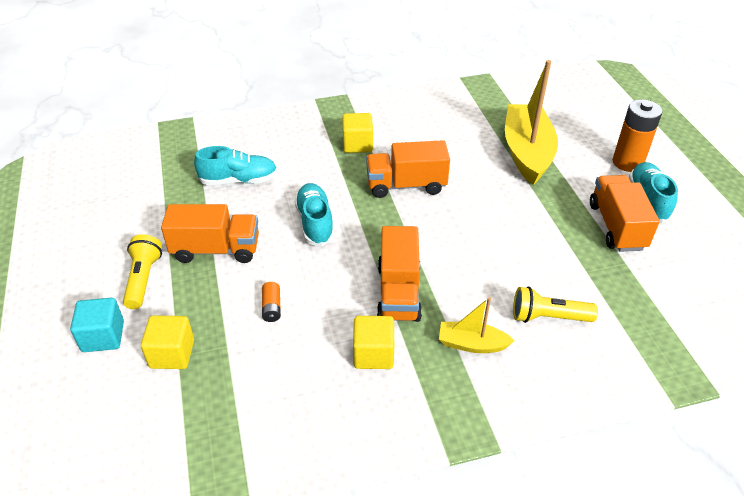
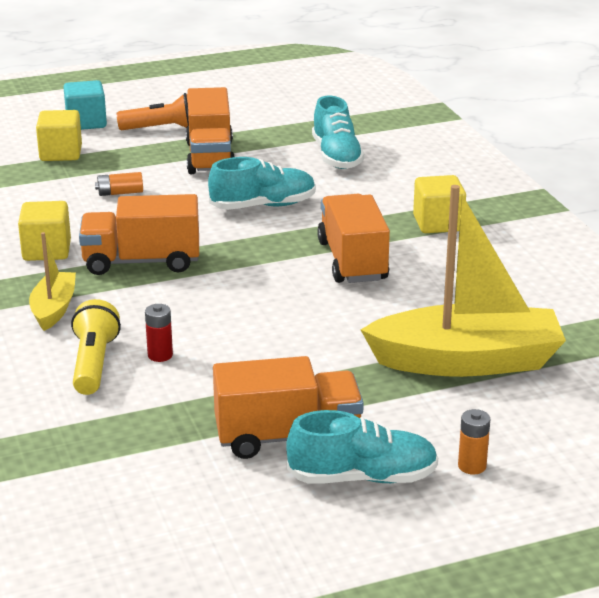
camera: 85 degrees right, 15 degrees down
(143, 279) = (163, 129): yellow flashlight -> orange flashlight
(533, 282) = (160, 355): none -> red battery
(627, 162) = (472, 466): orange battery -> orange battery, size x0.48

